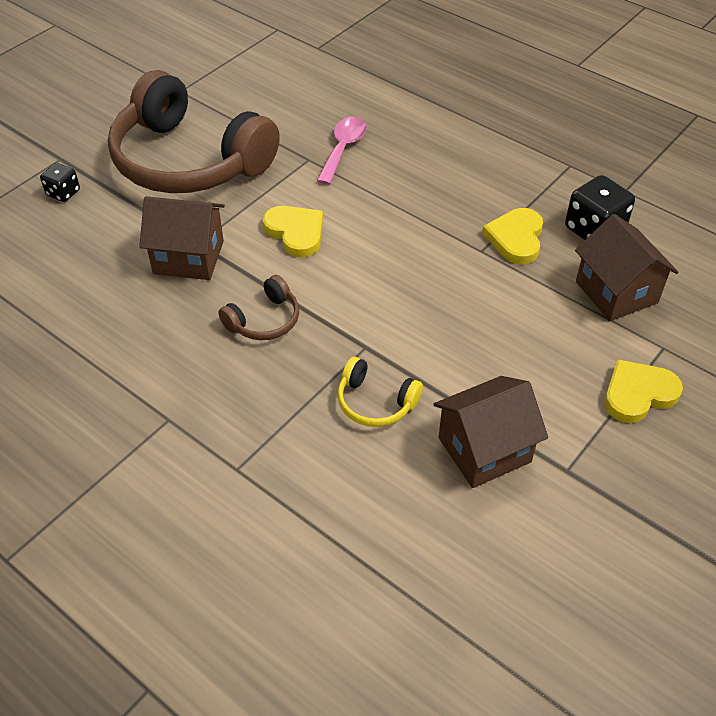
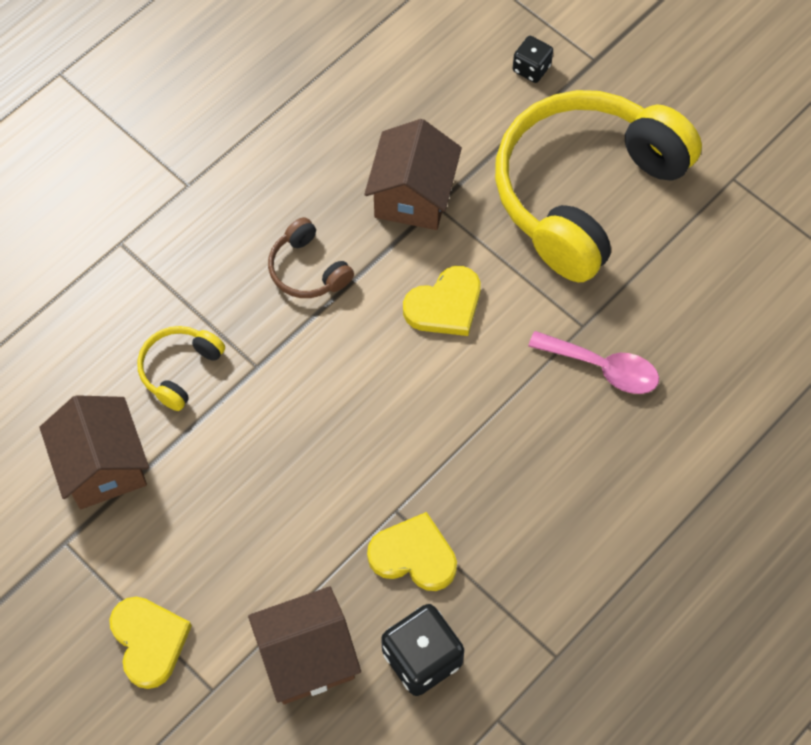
camera: 95 degrees right, 15 degrees up
(188, 161) = (584, 192): brown headphones -> yellow headphones

